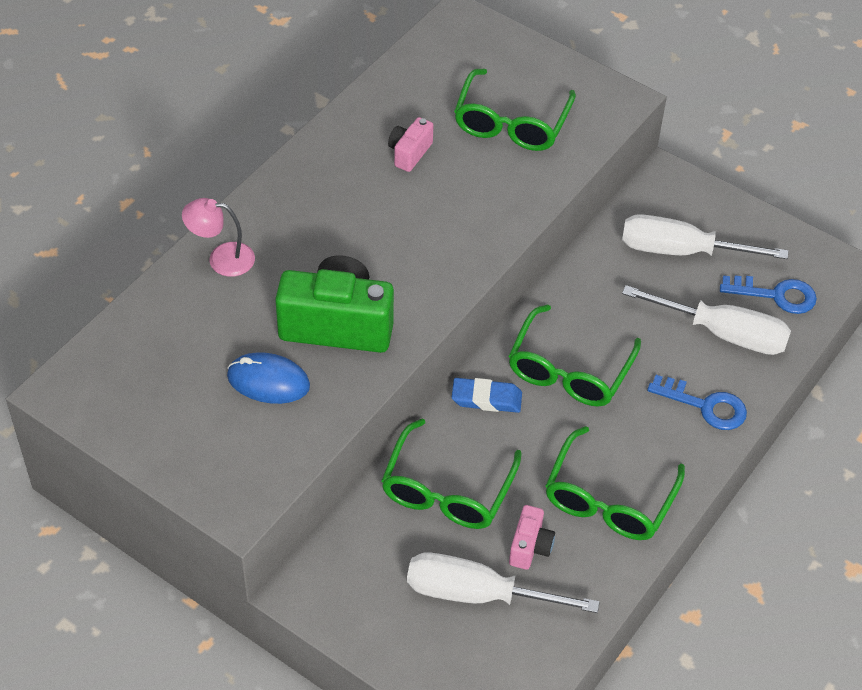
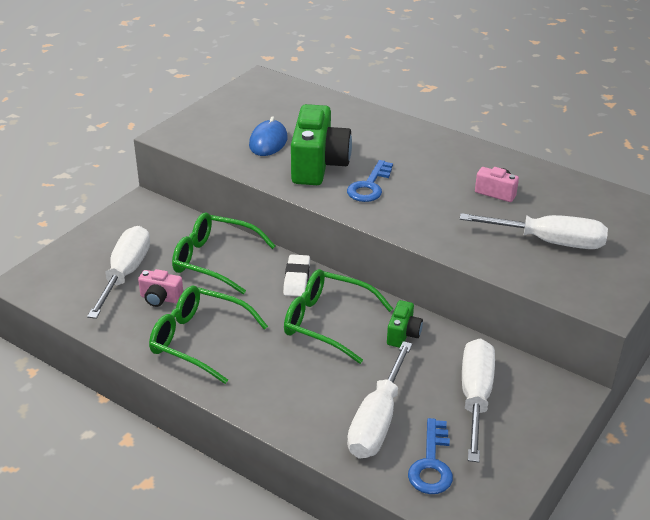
camera: 90 degrees right, 15 degrees down
(221, 258) = (373, 122): pink lamp -> none
(486, 399) = (296, 279): blue eraser -> white eraser
(511, 123) = (549, 242): green glasses -> white screwdriver
(586, 301) = (403, 334): none -> green camera
(705, 406) = (292, 403): blue key -> blue key (369, 186)

